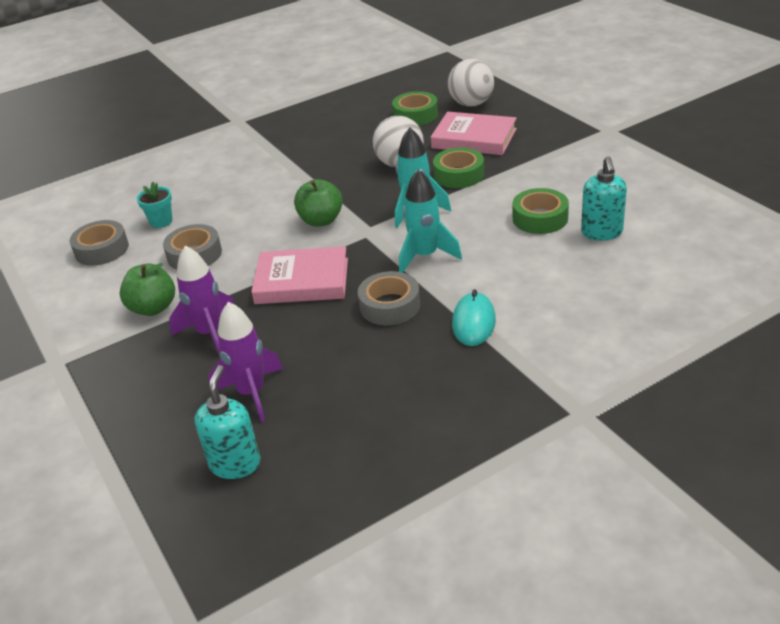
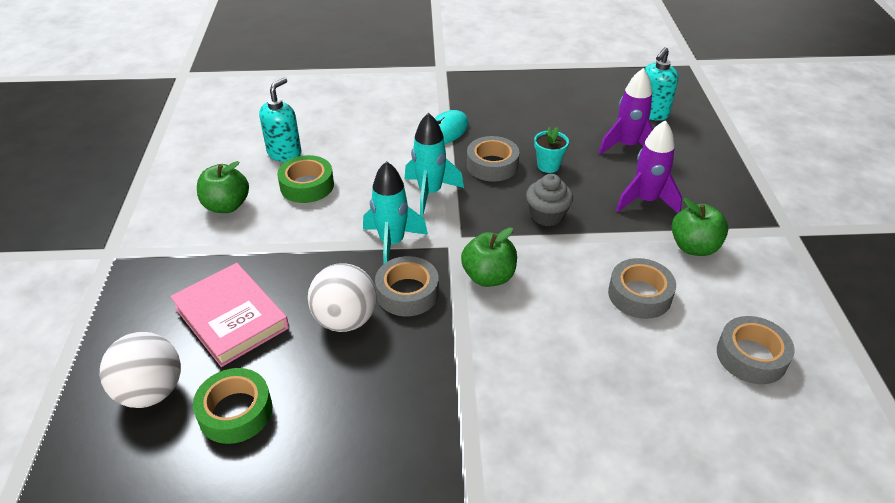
camera: 155 degrees left, 5 degrees up
(161, 221) = (670, 370): turquoise flower pot -> turquoise flower pot (548, 166)
(302, 281) = (547, 215): pink book -> grey cupcake
(373, 190) = (407, 293): none -> grey tape
(459, 175) = (308, 269): green tape -> none
(580, 181) = (226, 206): none -> green apple

